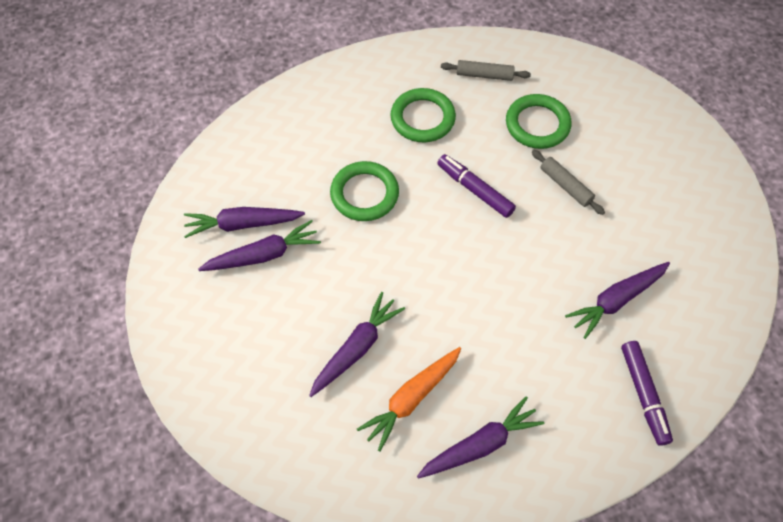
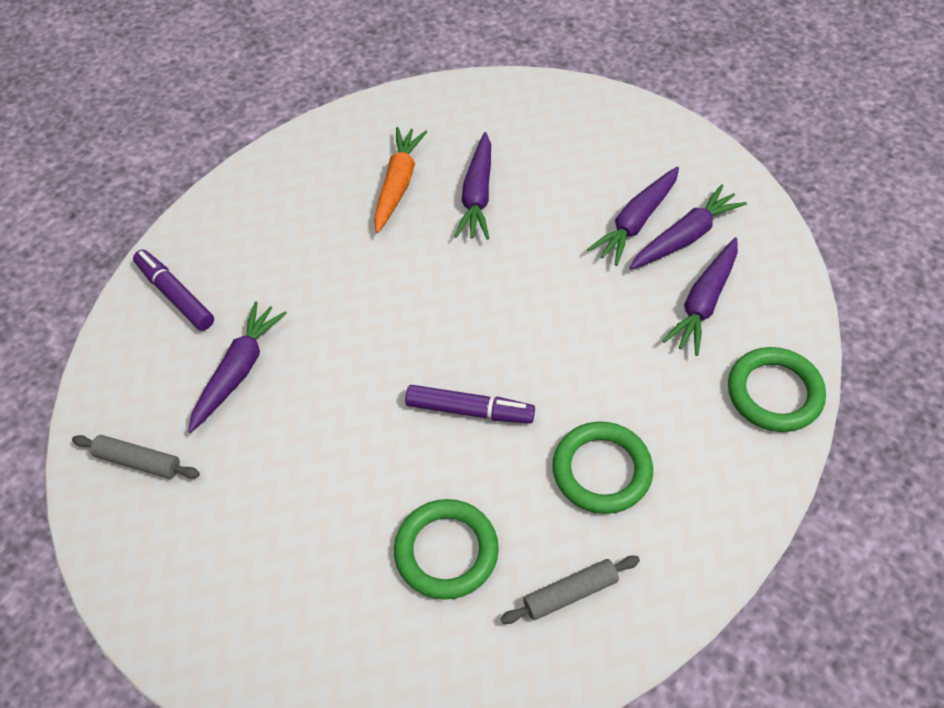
camera: 150 degrees right, 5 degrees down
(364, 194) = (591, 335): green ring -> green ring (774, 393)
(480, 444) = (314, 183): purple carrot -> purple carrot (704, 302)
(566, 185) = (361, 479): grey rolling pin -> grey rolling pin (138, 462)

